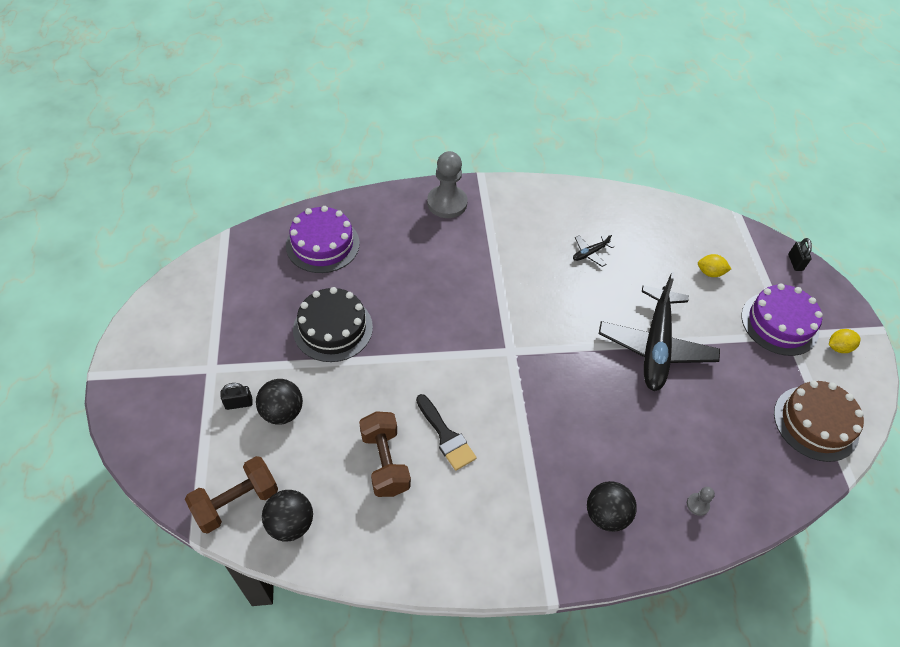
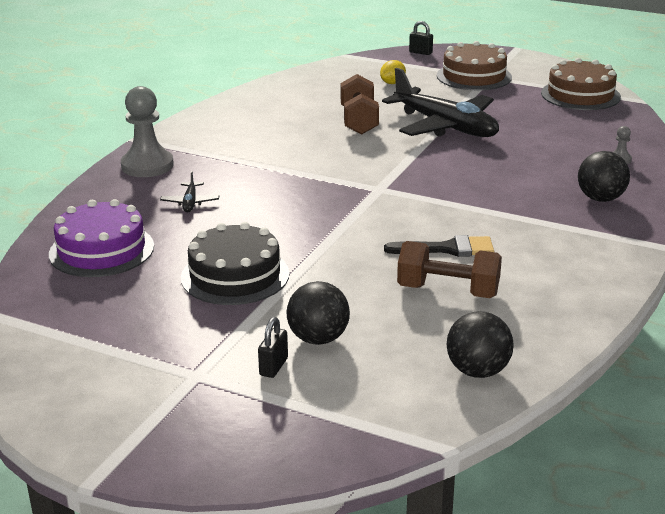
camera: 55 degrees left, 25 degrees down
(236, 502) = (416, 403): brown dumbbell -> brown dumbbell (359, 121)
(590, 253) = (308, 121): black plane -> black plane (190, 203)
(779, 323) = (474, 76): purple cake -> brown cake
(838, 347) = (519, 66): yellow lemon -> none

